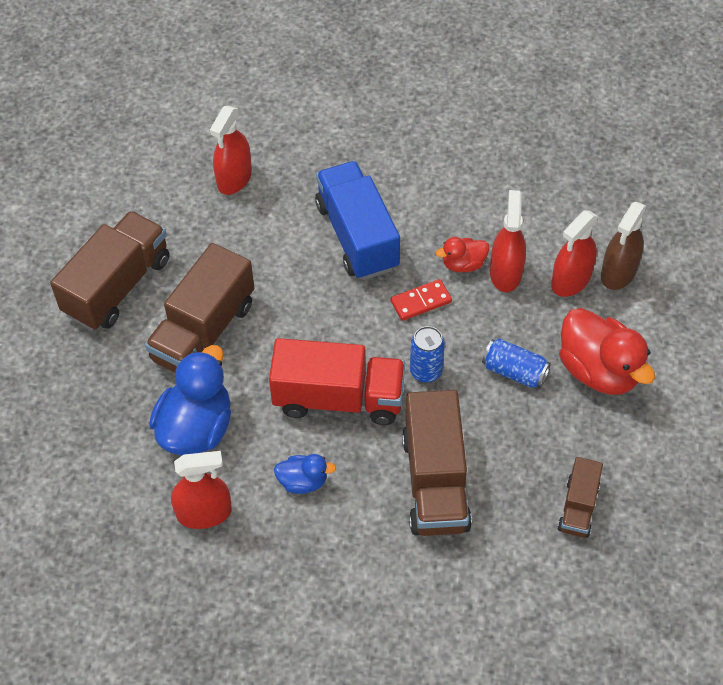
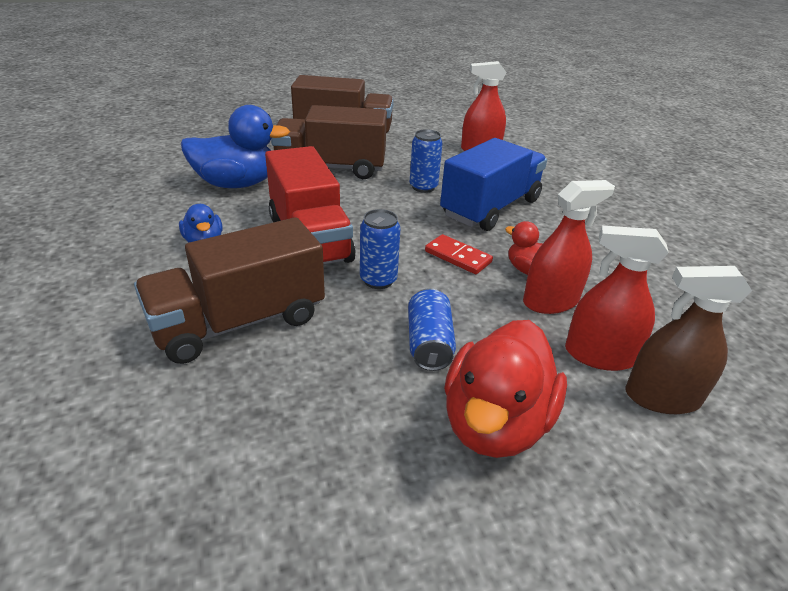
camera: 60 degrees right, 20 degrees down
(204, 513) = (152, 204): red spray bottle -> none
(289, 269) = (423, 187): none -> blue can
(578, 507) = (254, 469): brown truck -> none

